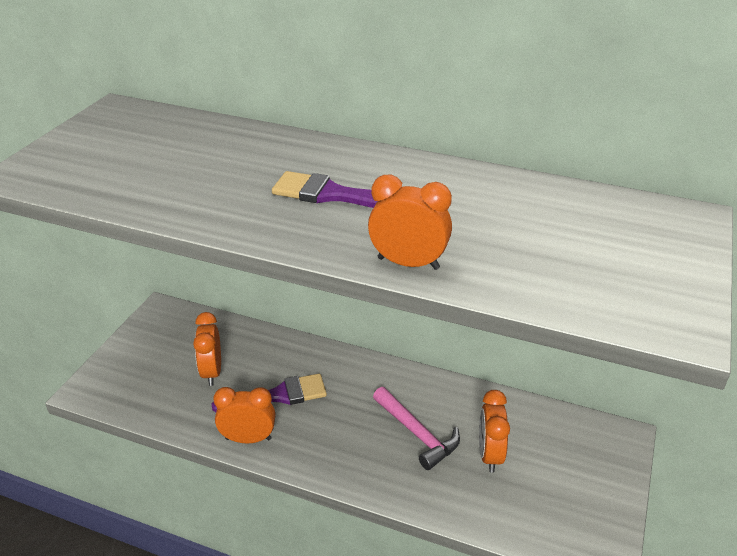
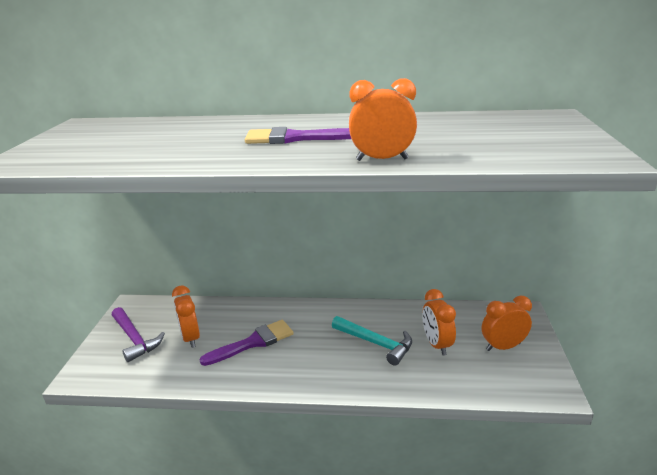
camera: 15 degrees left, 10 degrees down
(153, 358) = (135, 339): none -> purple hammer
(248, 439) = (240, 378): orange clock -> orange clock (503, 347)
(417, 434) = (376, 343): pink hammer -> turquoise hammer

